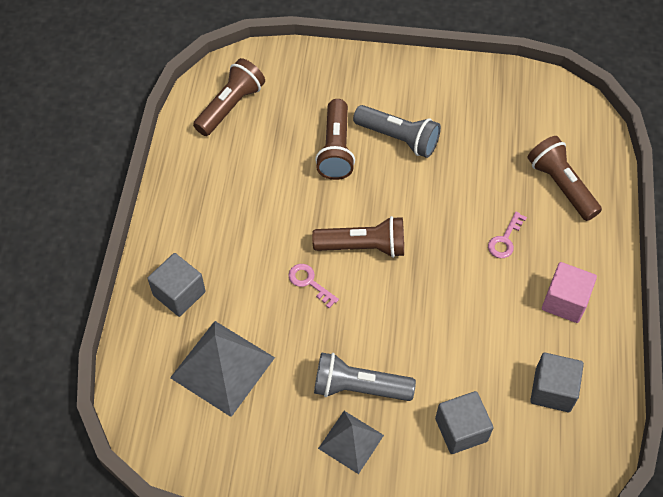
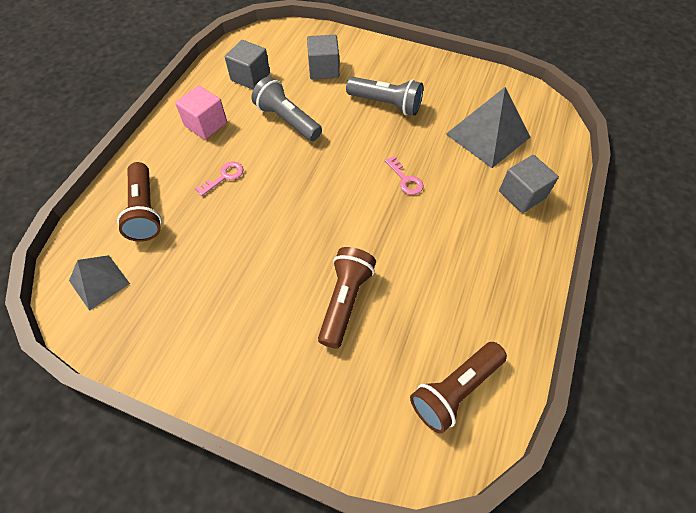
camera: 165 degrees left, 0 degrees up
(351, 441) = (401, 77): grey pyramid -> grey pyramid (99, 282)
(363, 246) = (349, 198): brown flashlight -> none
(398, 138) = (274, 297): grey flashlight -> grey flashlight (287, 120)

